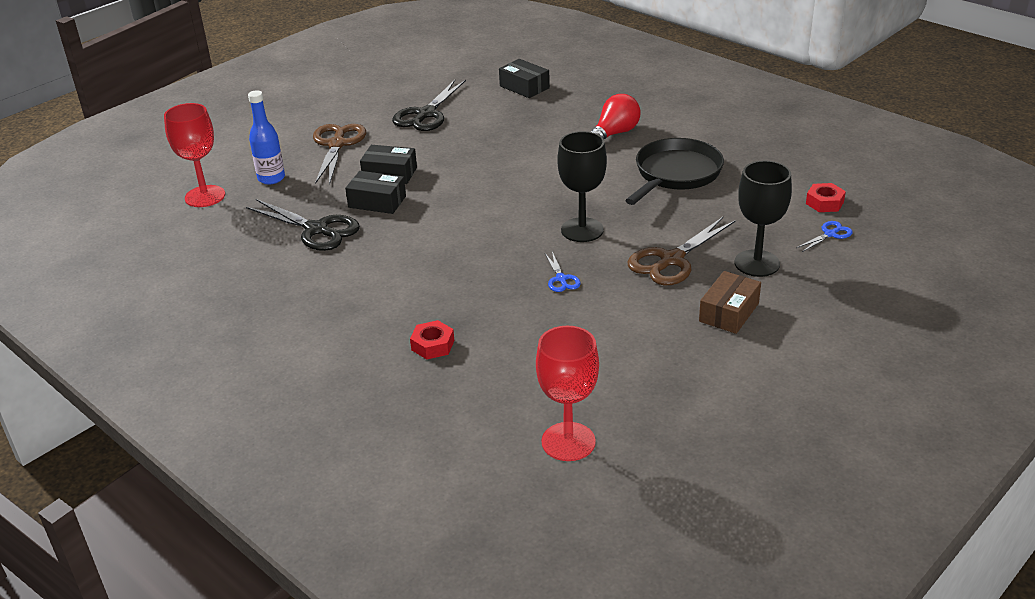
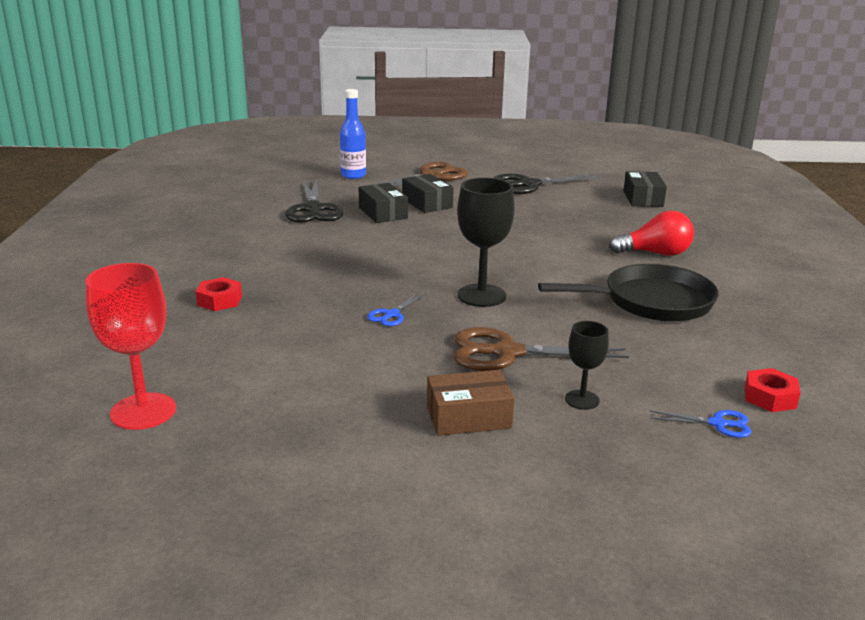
camera: 45 degrees right, 10 degrees down
(205, 196) = (299, 168): red goblet -> none
(757, 263) = (582, 400): black goblet -> black goblet, size x0.56

